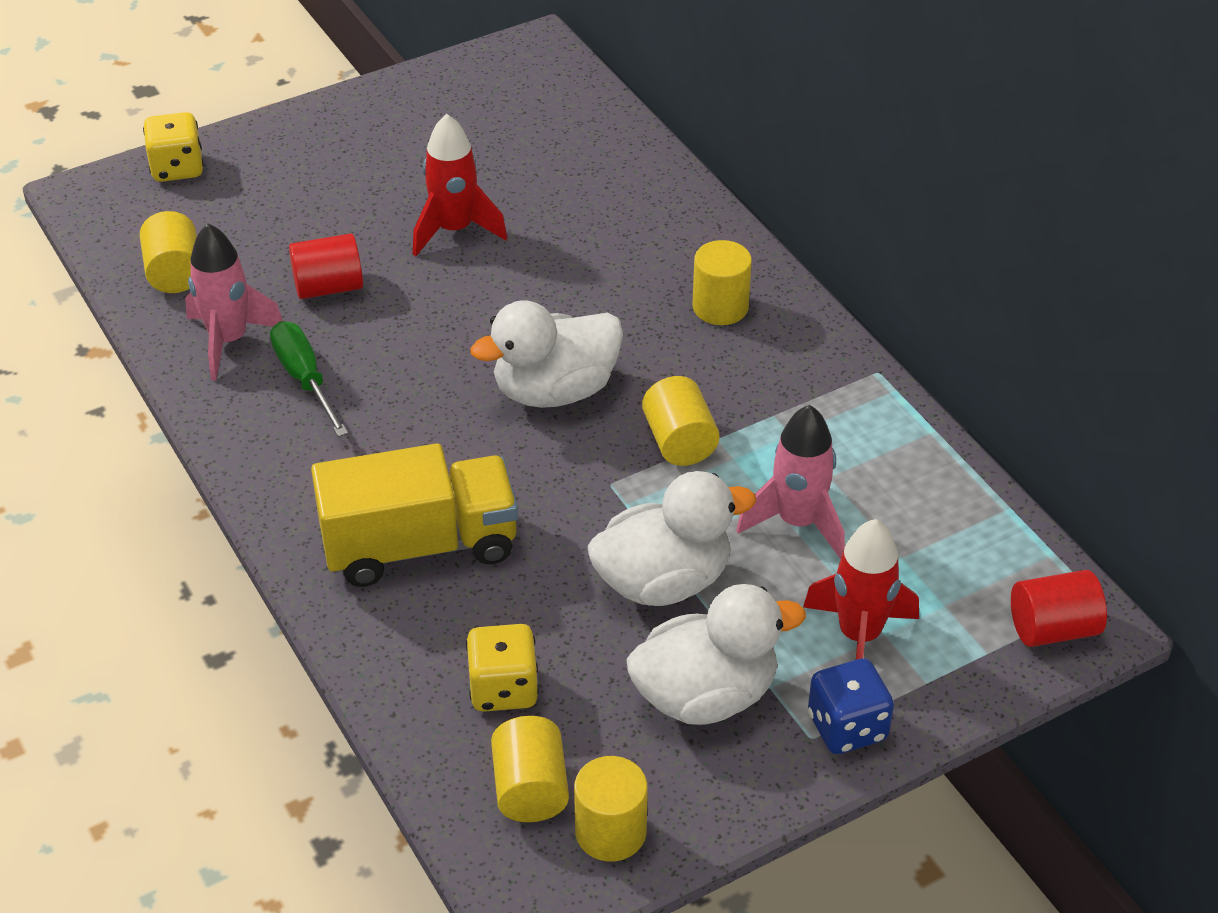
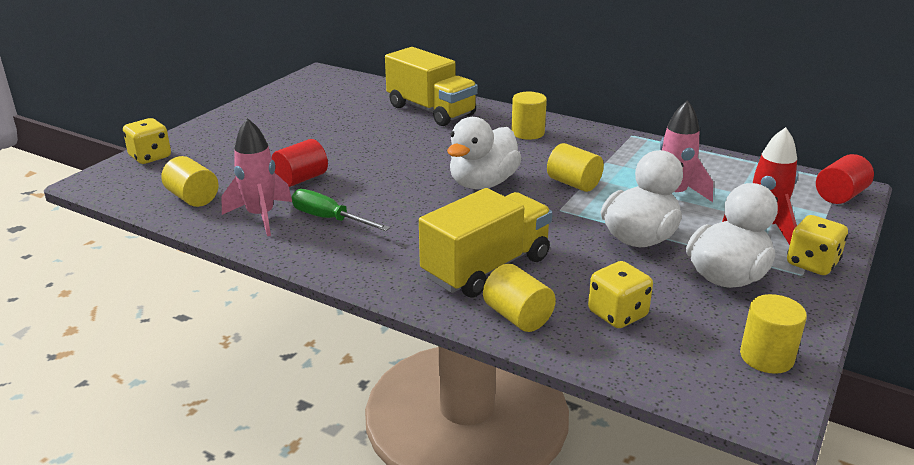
camera: 30 degrees left, 15 degrees down
(454, 230) = (351, 141): red rocket -> none
(530, 789) = (695, 355): yellow cylinder -> yellow cylinder (517, 317)
(624, 201) = (431, 110): none -> yellow truck
(847, 727) = (812, 264): blue dice -> yellow dice

